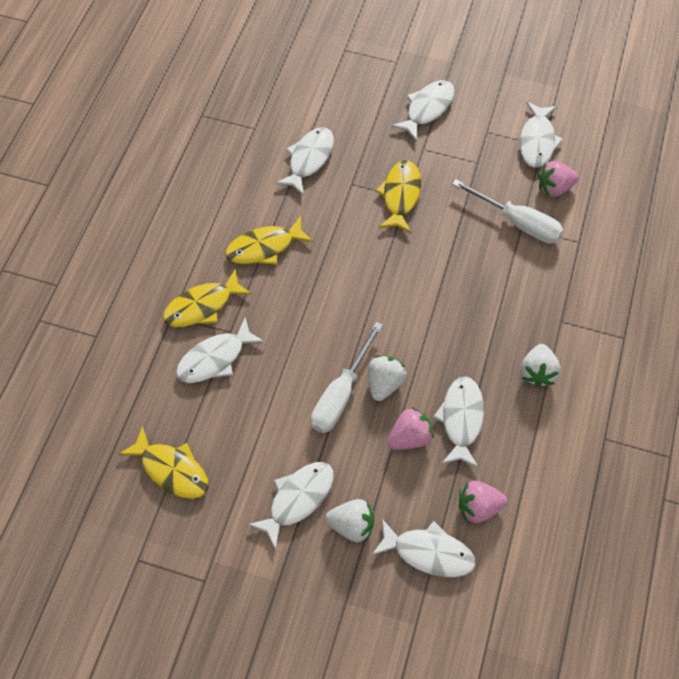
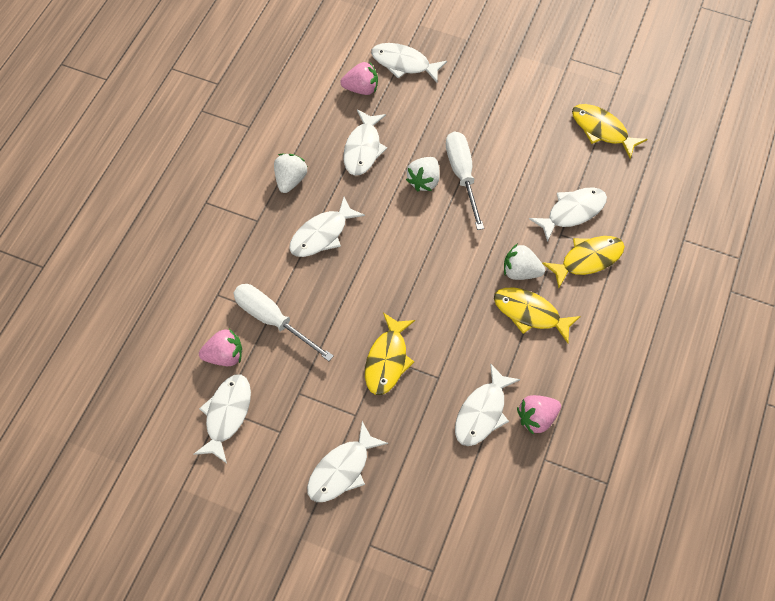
camera: 175 degrees left, 0 degrees up
(264, 247) = (530, 313): yellow fish -> yellow fish turned 135 degrees counterclockwise
(298, 499) = (500, 103): white fish -> white fish (322, 234)
(341, 394) = (462, 175): white screwdriver -> white screwdriver turned 45 degrees counterclockwise
(352, 525) = (459, 84): white strawberry -> white strawberry (520, 271)
(409, 437) = (408, 139): pink strawberry -> pink strawberry (536, 418)

